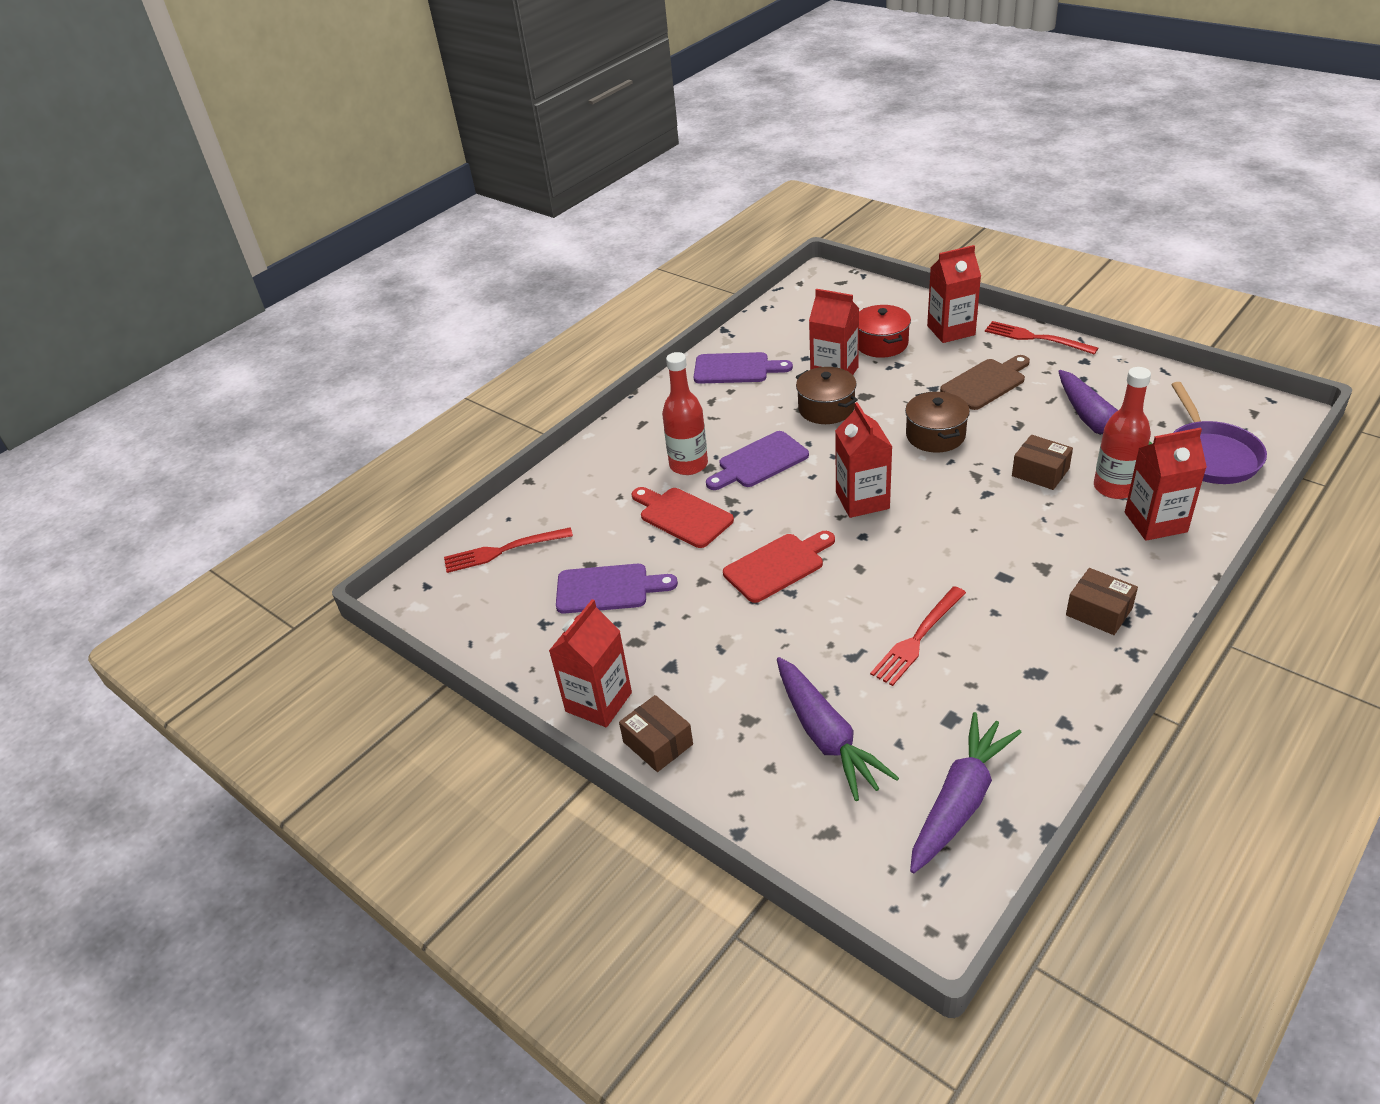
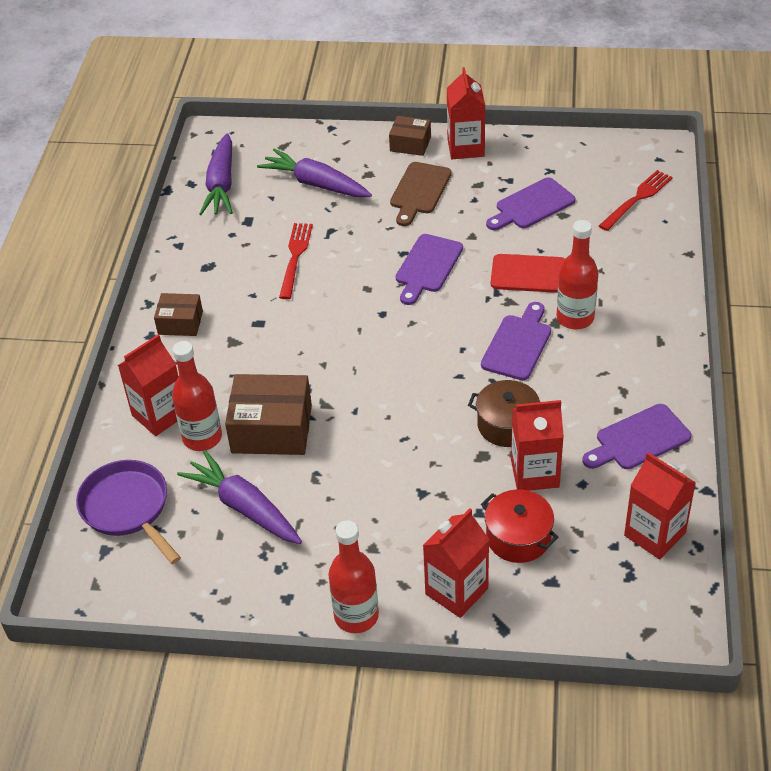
camera: 145 degrees right, 5 degrees up
(778, 566) = (427, 266): red cutting board -> purple cutting board
(862, 500) = (404, 343): red carton -> red carton (654, 534)
(935, 435) = (385, 433): brown pot -> none
(986, 383) = (374, 521): brown cutting board -> brown cutting board (419, 191)
(1035, 338) = (356, 616): red fork -> red bottle
(1040, 472) = (271, 429): brown box -> brown box, size x1.74

